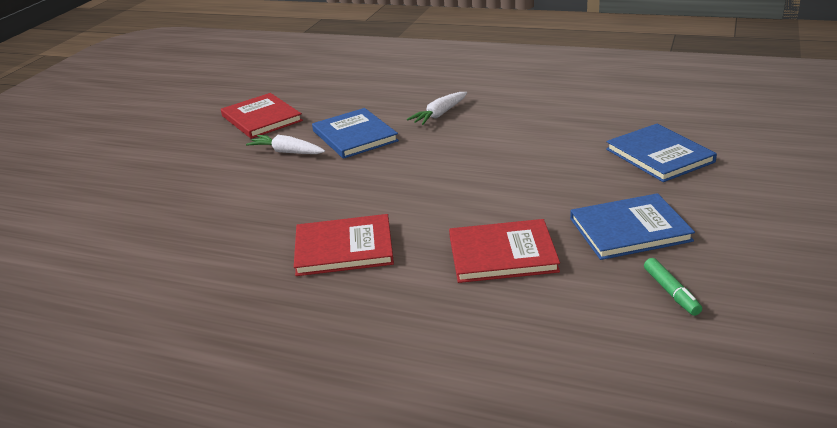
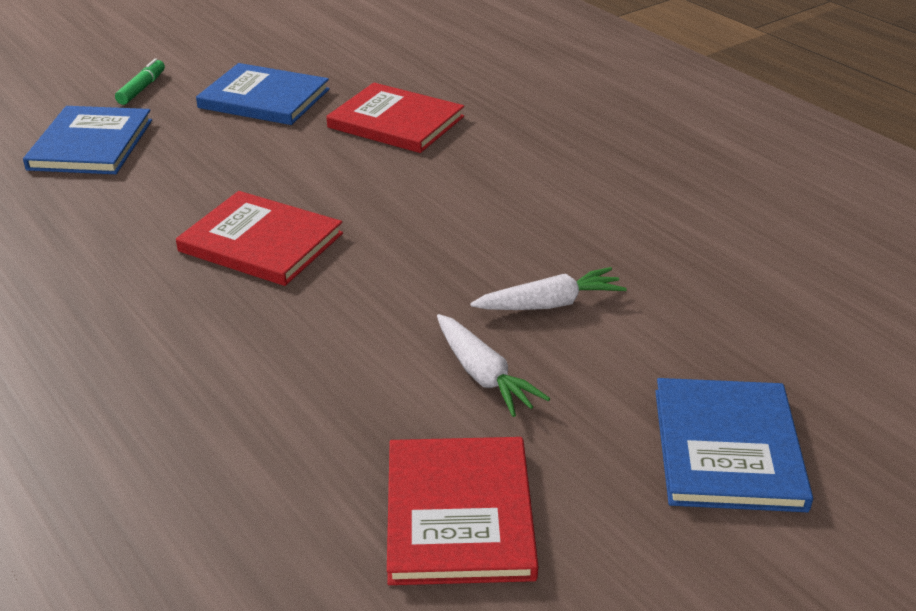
camera: 150 degrees left, 5 degrees up
(344, 248) = (534, 185): red book -> red book (261, 242)
(355, 136) = (349, 357): blue book -> blue book (727, 448)
(439, 114) = (175, 336): white carrot -> white carrot (550, 304)
(671, 292) = (322, 56): green marker -> green marker (142, 88)

